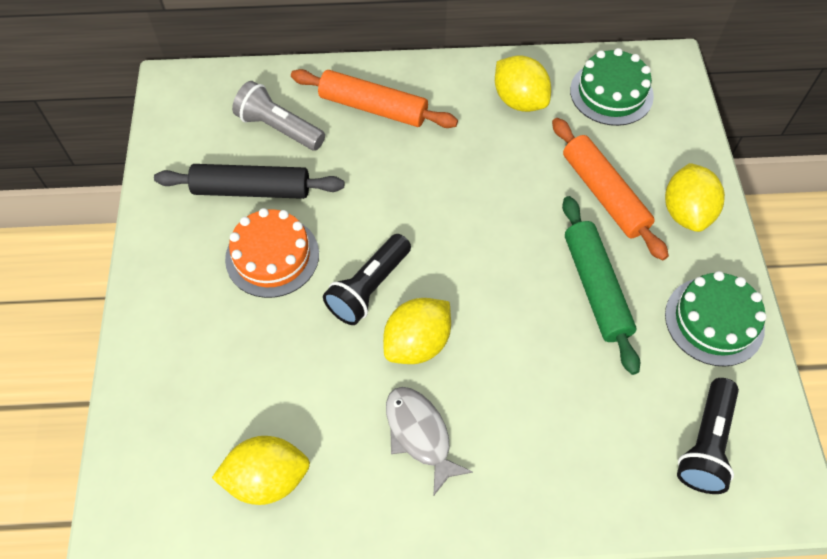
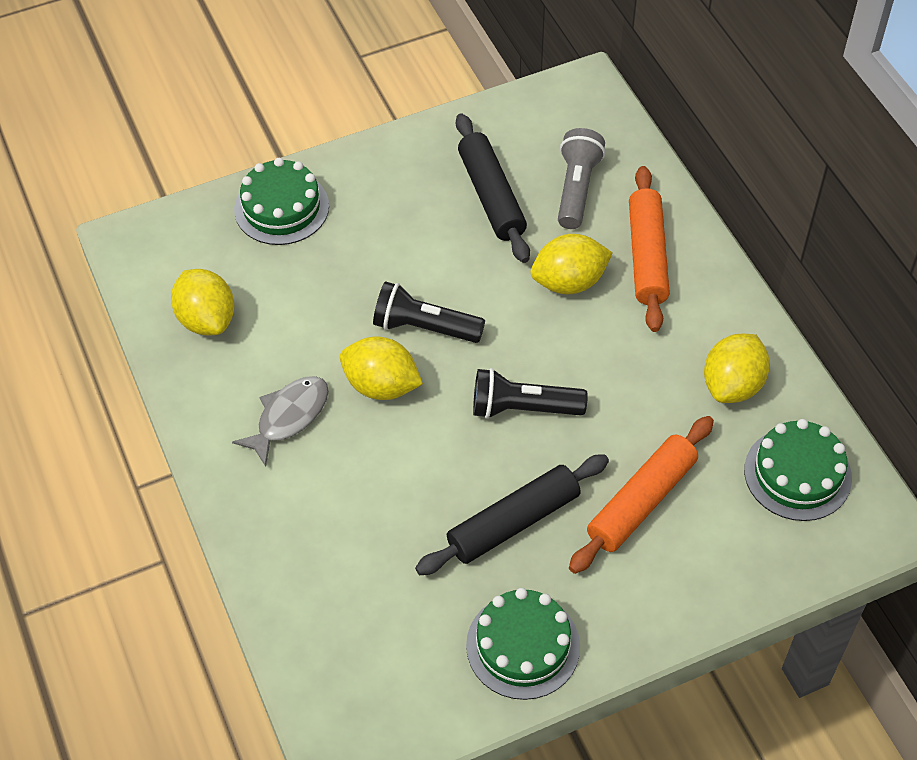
camera: 70 degrees right, 5 degrees down
(165, 365) = (281, 208): none -> green cake
(272, 256) = (424, 240): orange cake -> none
(595, 288) = (513, 522): green rolling pin -> black rolling pin
(686, 212) = (657, 589): yellow lemon -> yellow lemon (569, 282)
(705, 444) = (372, 664): black flashlight -> black flashlight (522, 408)

